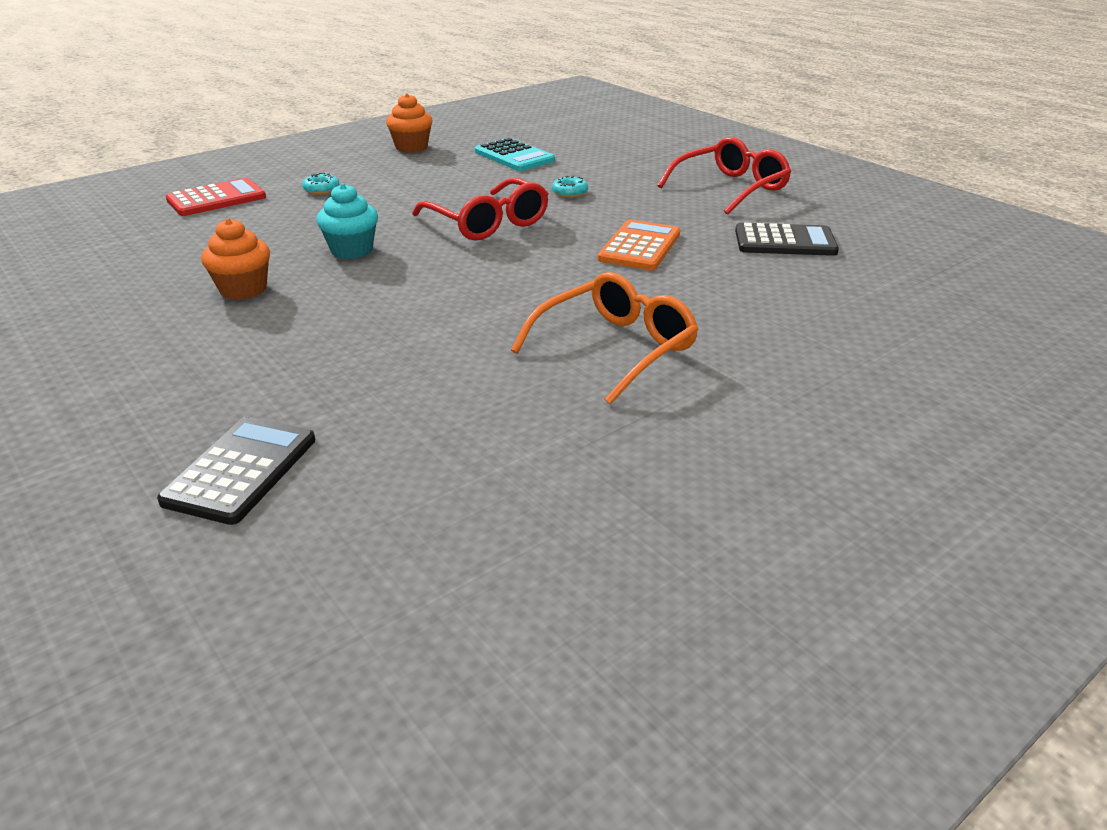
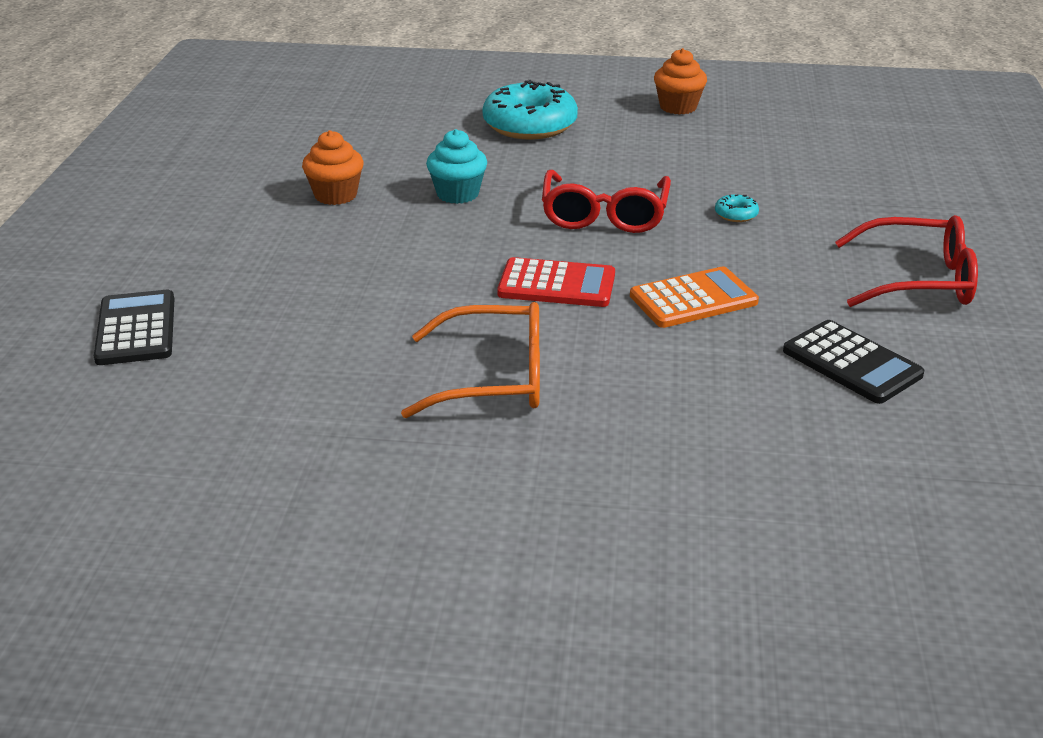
camera: 45 degrees right, 0 degrees up
(216, 199) = (441, 104): red calculator -> red calculator (556, 284)
(241, 470) = (136, 329): black calculator -> black calculator turned 75 degrees counterclockwise
(321, 189) = (530, 125): turquoise donut -> turquoise donut, size x2.49
(514, 156) = (757, 153): turquoise calculator -> none

